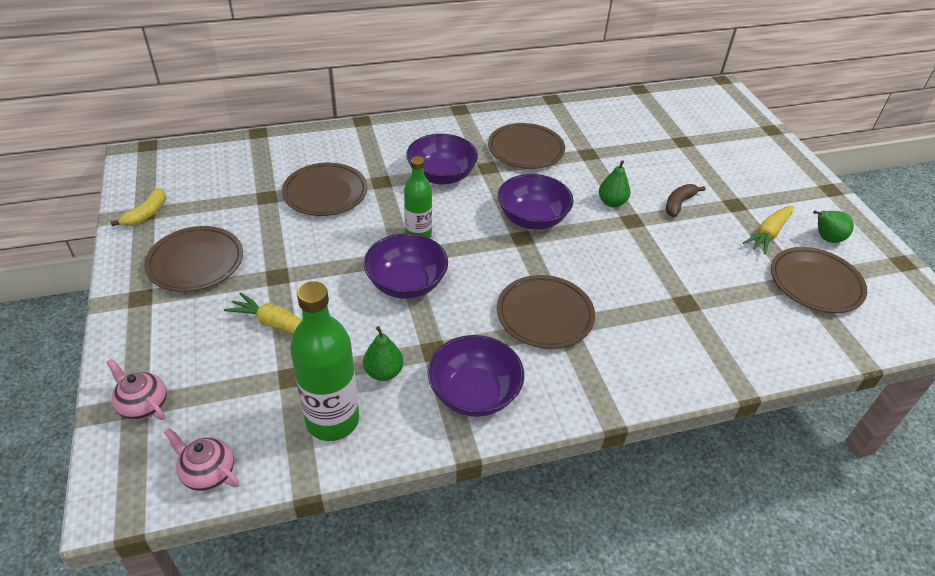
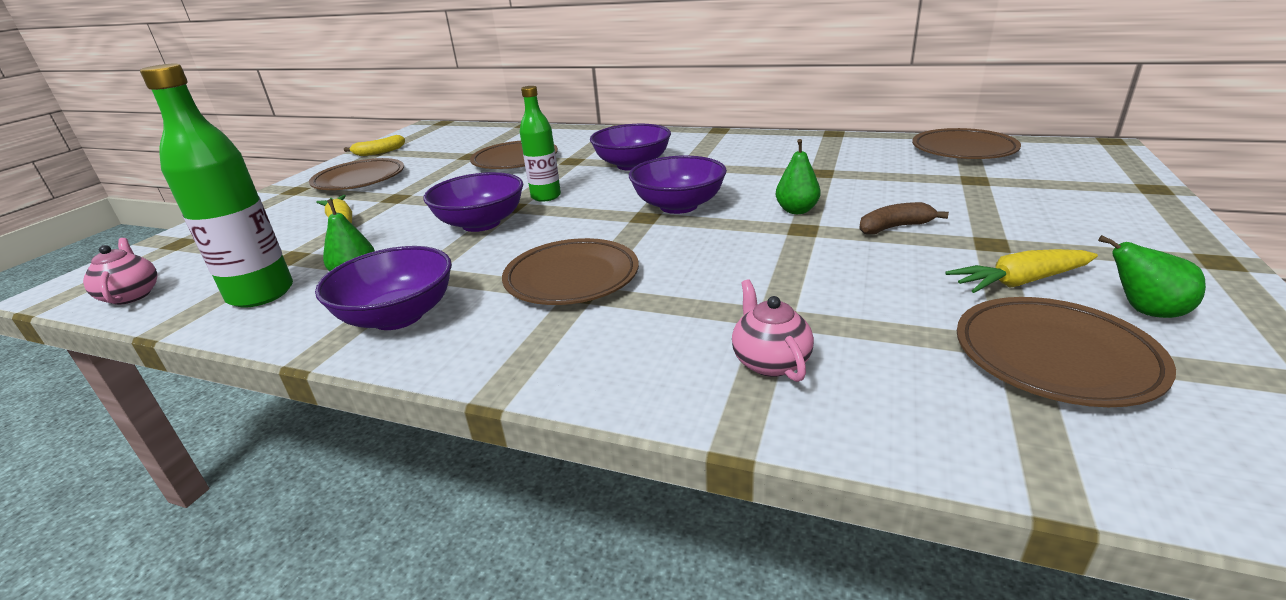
camera: 40 degrees right, 15 degrees down
(143, 405) = (183, 244): pink teapot -> pink teapot (770, 362)
(525, 150) = (748, 161): brown plate -> brown plate (963, 150)

